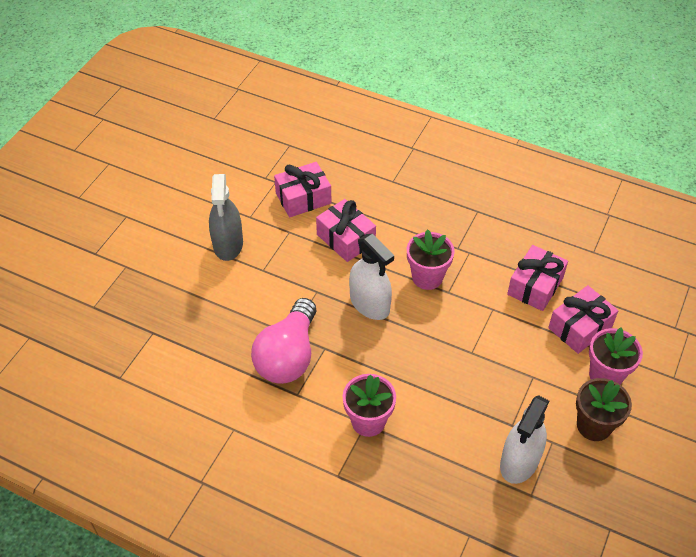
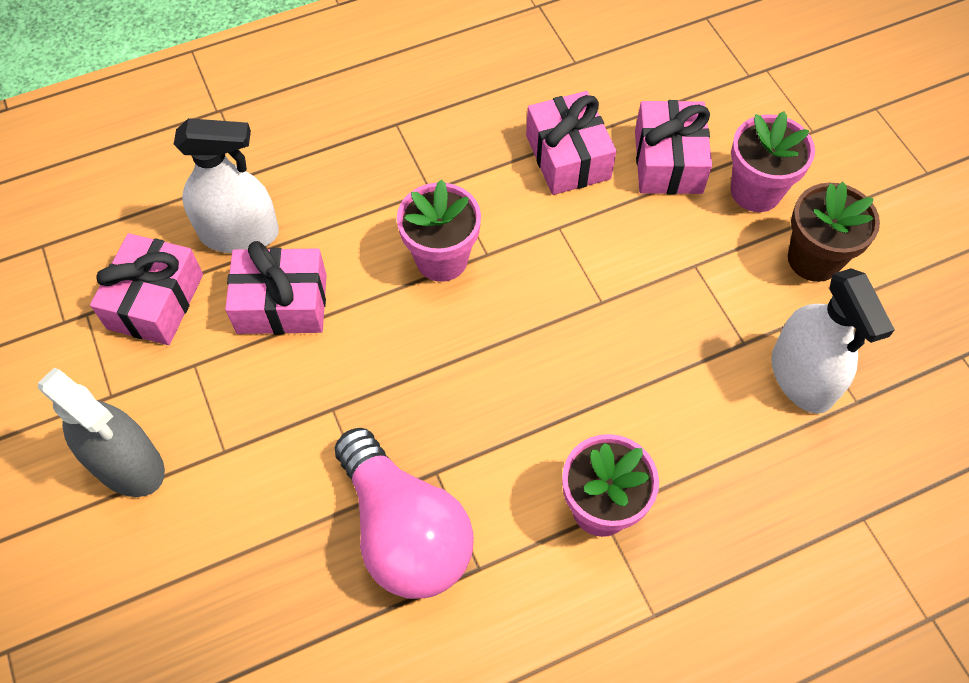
camera: 50 degrees left, 10 degrees up
(369, 304) = (417, 359): white spray bottle -> white spray bottle (239, 233)

